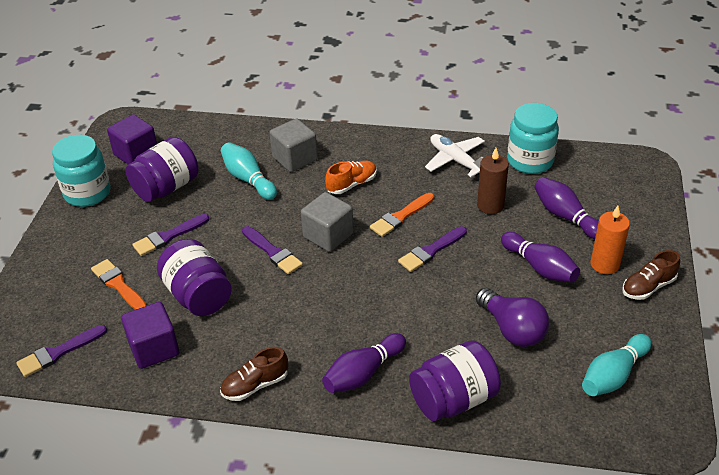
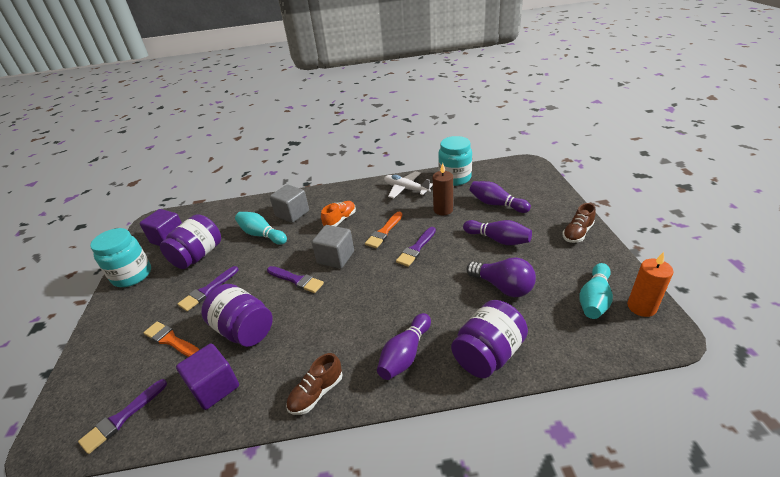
camera: 15 degrees left, 5 degrees down
(604, 264) = (540, 226): orange candle -> orange candle (641, 307)

